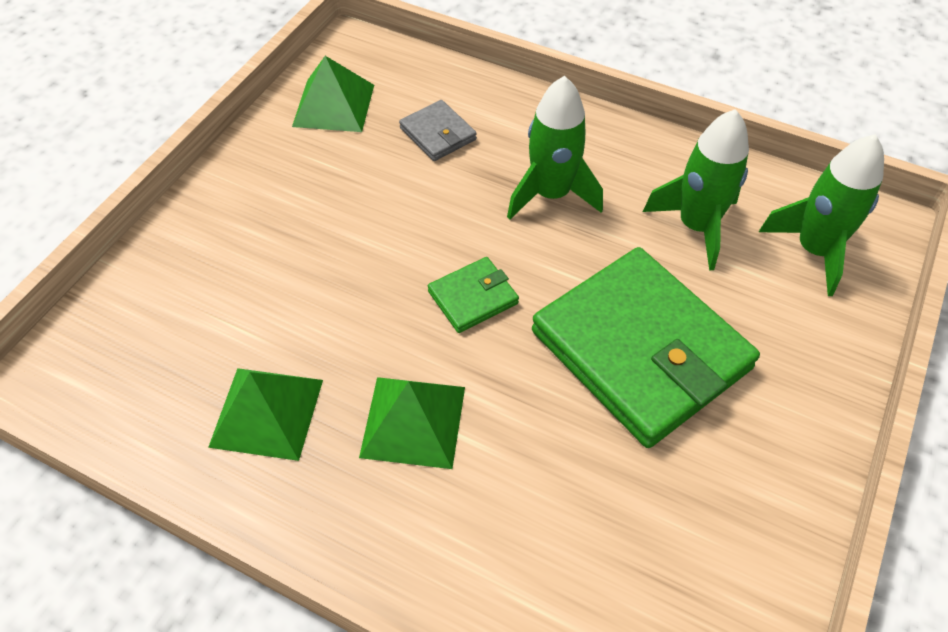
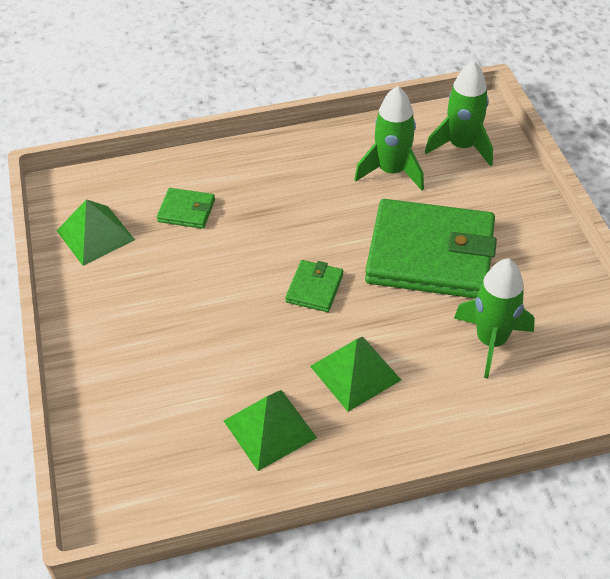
camera: 40 degrees left, 5 degrees down
(438, 134) = (186, 211): grey wallet -> green wallet
(551, 194) = (295, 204): green rocket -> green rocket (491, 341)

